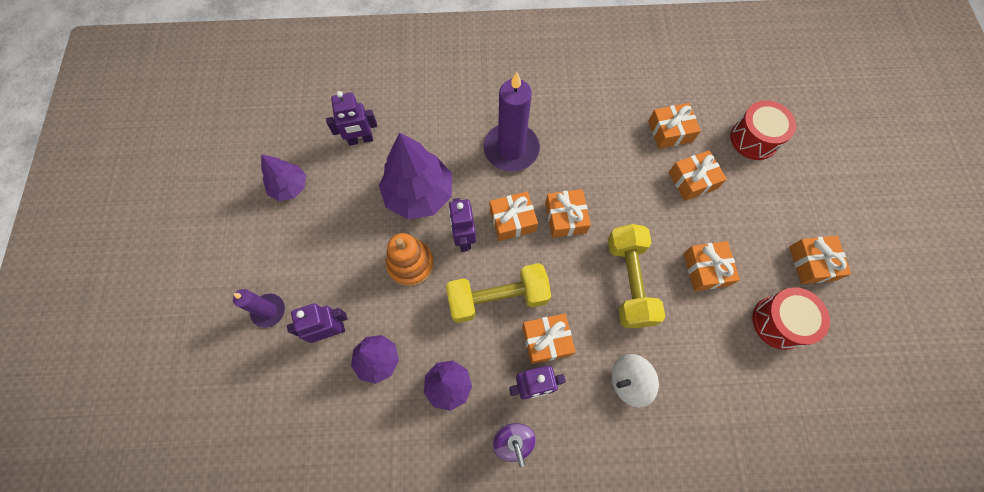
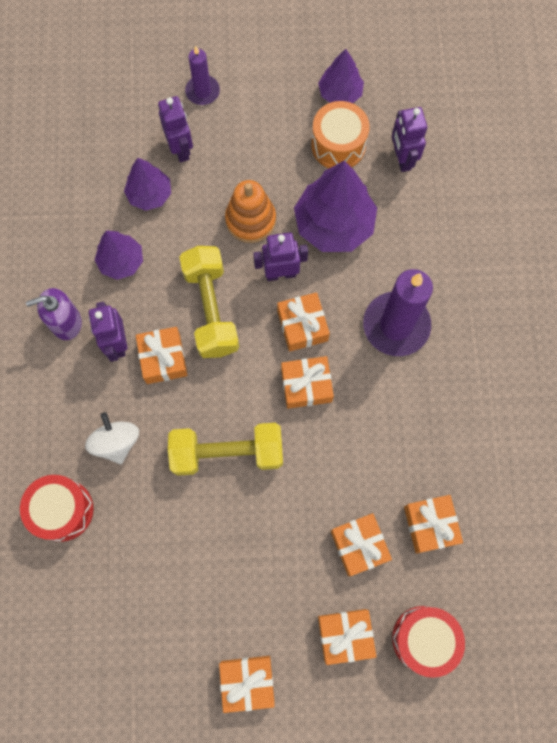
camera: 90 degrees right, 5 degrees up
(342, 189) = (338, 145): none -> orange drum
(706, 269) = (241, 545): orange gift -> orange gift (345, 635)
(779, 322) = (175, 624): red drum -> red drum (62, 510)

